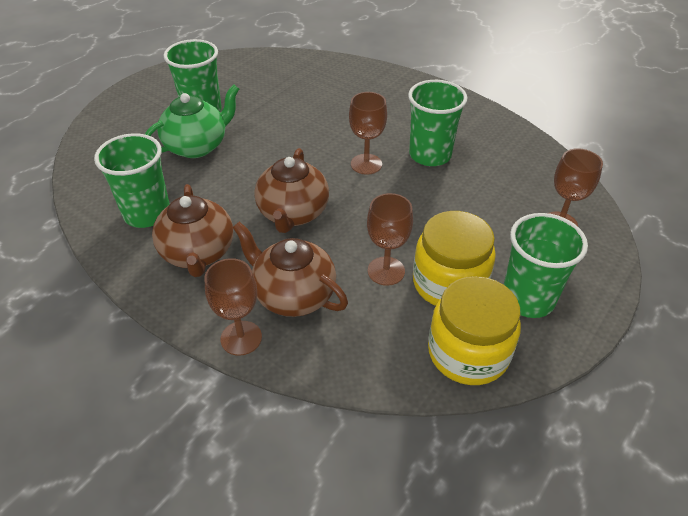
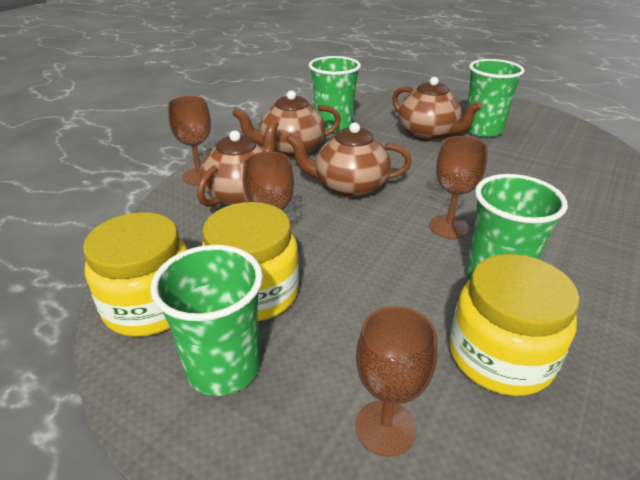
camera: 85 degrees right, 10 degrees down
(197, 146) = (428, 134): green teapot -> brown teapot
(500, 170) = (500, 356): none -> yellow jar

